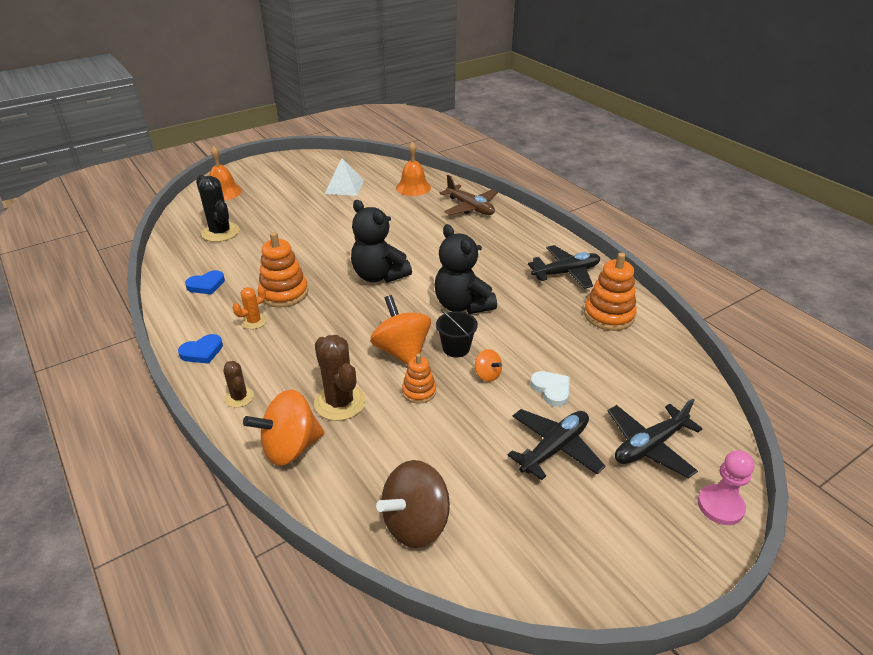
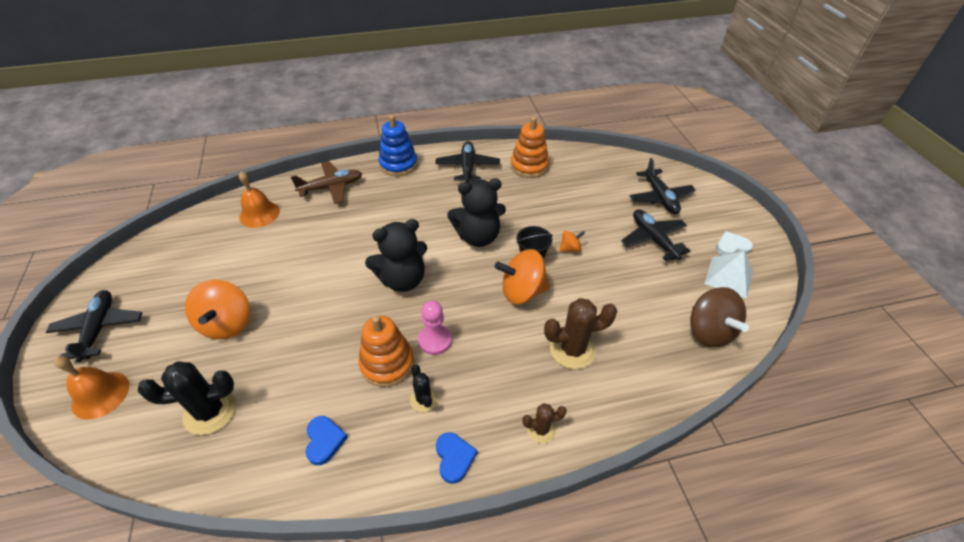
camera: 70 degrees left, 10 degrees up
(254, 321) = (424, 399): orange cactus -> black cactus
(273, 172) = (99, 329): none -> black plane
(290, 447) = (618, 397): orange spinning top -> orange spinning top (227, 324)
(344, 187) = (206, 267): white pyramid -> white pyramid (729, 277)
(419, 391) = (575, 293): orange stacking toy -> none
(532, 231) = (398, 164): none -> blue stacking toy
(551, 389) = (597, 221): white heart -> white heart (731, 246)
(720, 506) = (710, 189): pink pawn -> pink pawn (435, 340)

